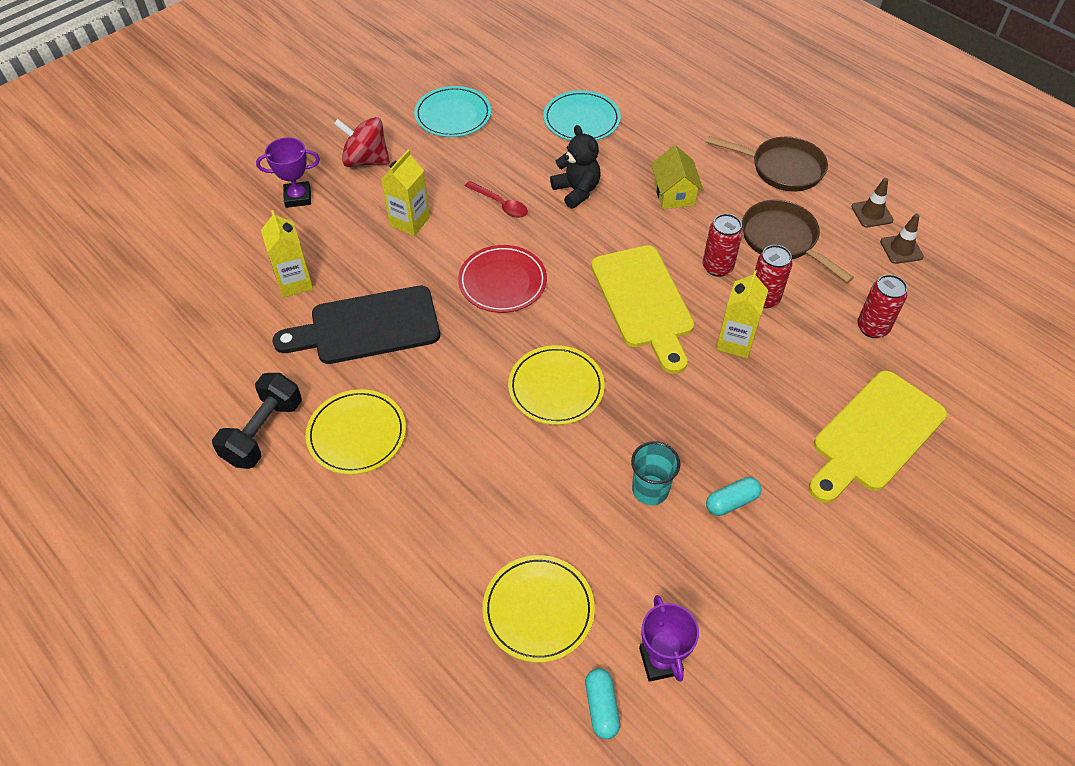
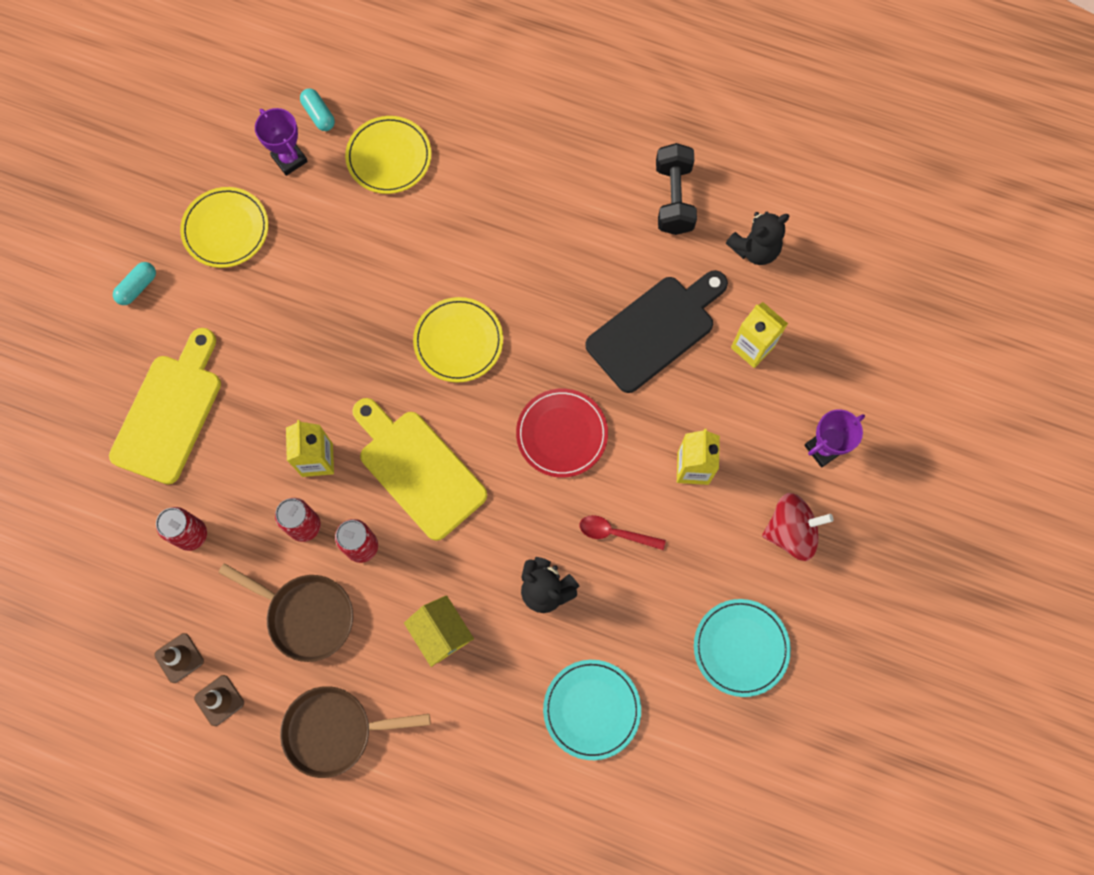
camera: 155 degrees right, 20 degrees up
(226, 356) = (755, 249): none -> black teddy bear
(357, 434) = (599, 228): yellow plate -> yellow plate (226, 229)
(650, 490) = (342, 282): turquoise cup -> none
(731, 502) = (274, 299): turquoise capsule -> turquoise capsule (137, 287)

